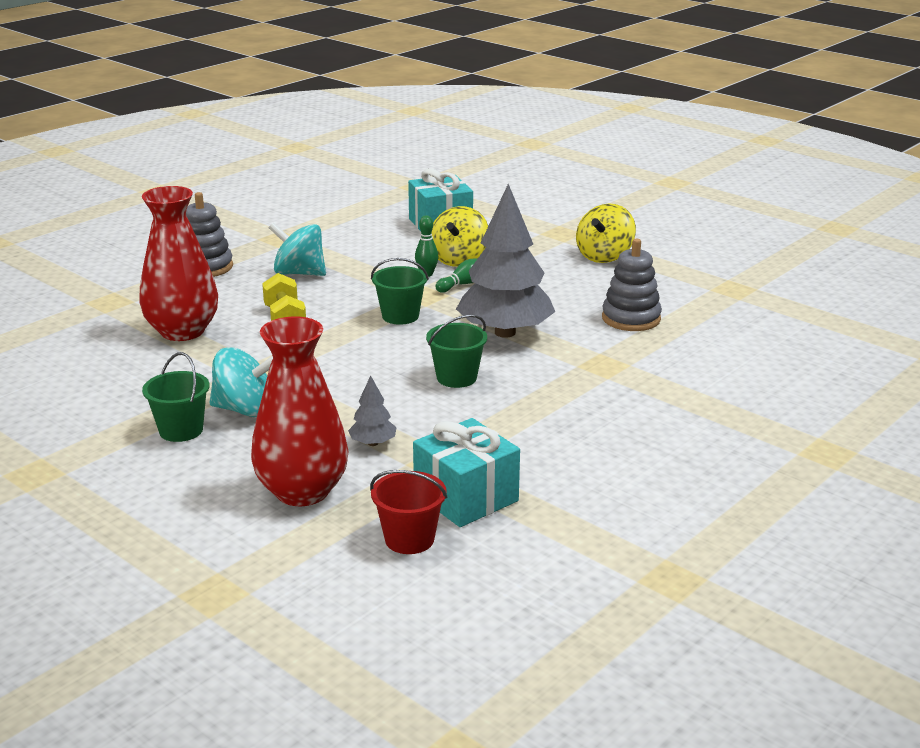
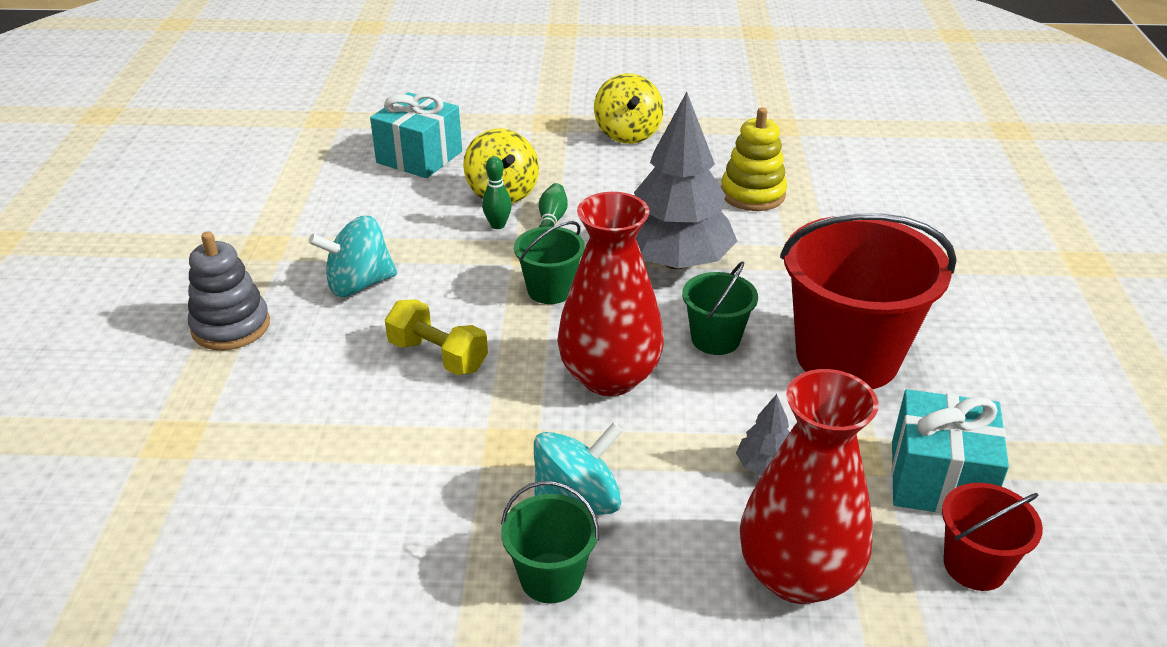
camera: 40 degrees left, 10 degrees up
(182, 331) = (339, 433): red vase -> red vase (609, 377)
(525, 421) = (847, 357): none -> red bucket
(631, 318) = (752, 194): grey stacking toy -> yellow stacking toy

